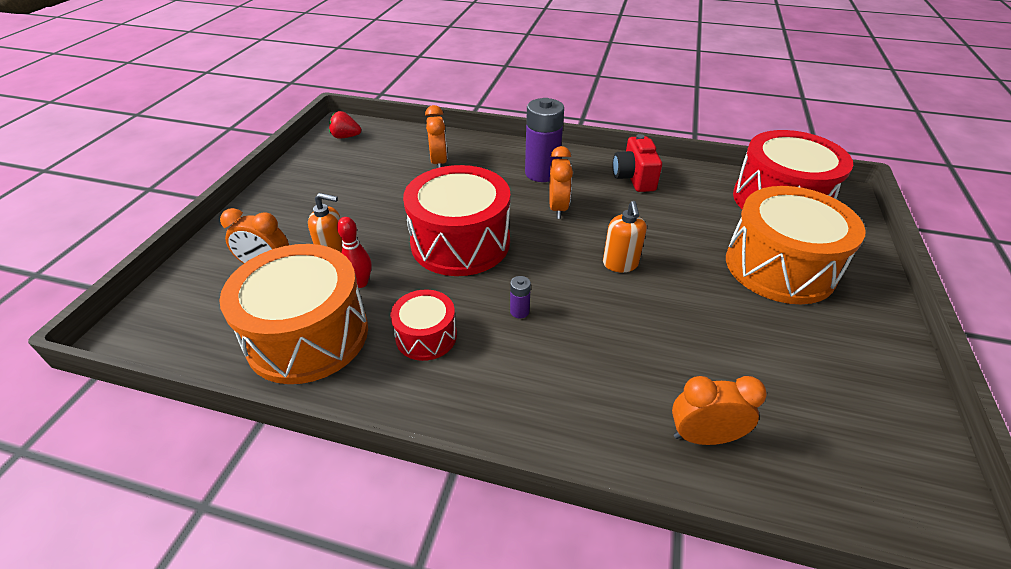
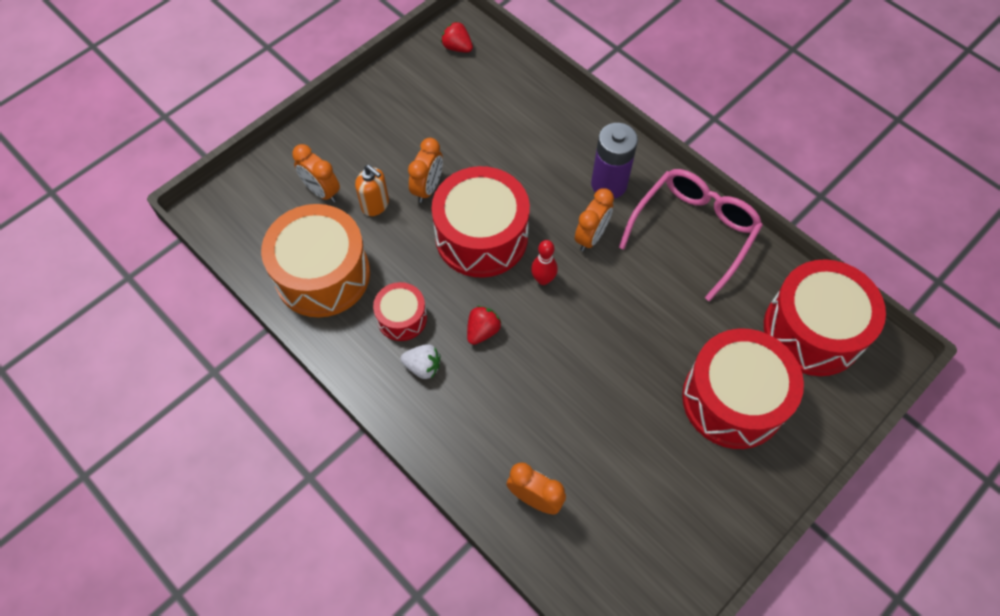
camera: 30 degrees right, 20 degrees up
(360, 283) = (382, 242): red bowling pin -> red bowling pin (543, 279)
(439, 162) = (522, 125): orange clock -> orange clock (428, 188)
(481, 369) = (423, 367): none -> white strawberry
(519, 311) = (482, 331): purple battery -> red strawberry
(620, 264) = (596, 326): orange soap dispenser -> none
(634, 178) = (693, 233): red camera -> pink glasses
(779, 267) = (733, 400): orange drum -> red drum

